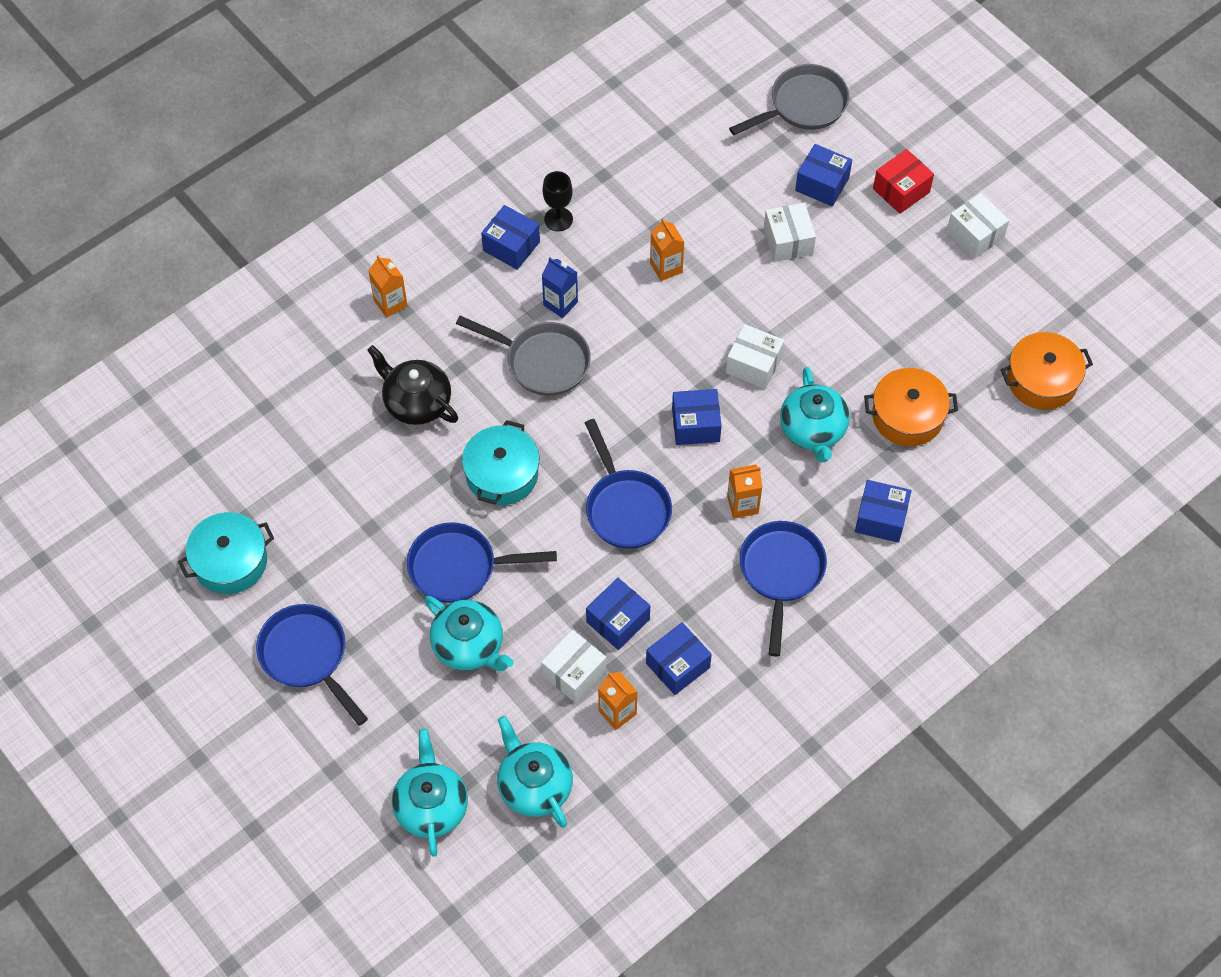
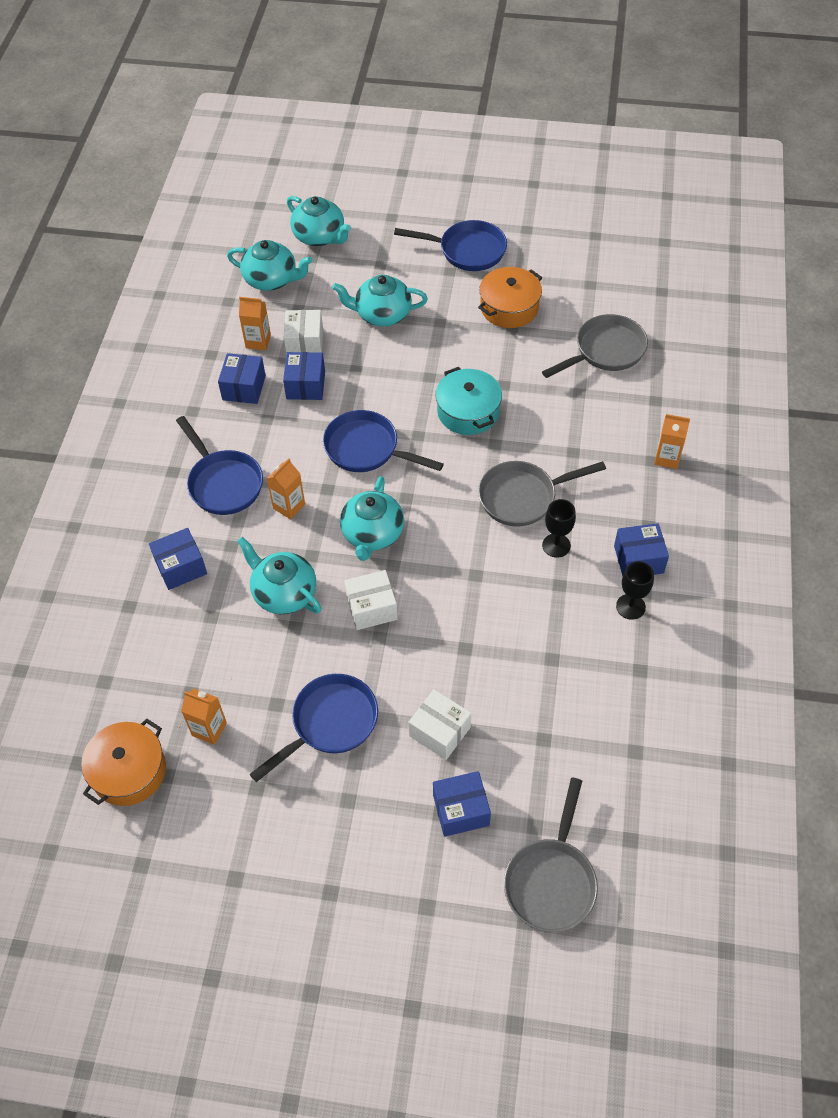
camera: 140 degrees right, 5 degrees down
(230, 561) = (568, 261): turquoise pot -> none
(317, 437) = (605, 351): none -> grey pan
(416, 402) = (572, 412): black teapot -> none
(459, 567) = (434, 346): blue pan -> blue pan (330, 723)
(560, 303) = (556, 545): blue carton -> black goblet
(666, 267) = (511, 632): orange carton -> orange carton (209, 729)
(695, 425) = (372, 534): blue box -> turquoise teapot
(901, 190) = (388, 862): red box -> none
(907, 416) = (219, 657): orange pot -> orange pot (509, 307)
(975, 234) = (286, 870): white box -> none

